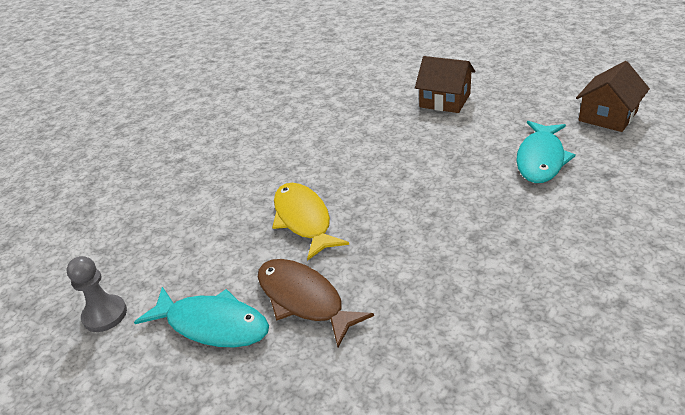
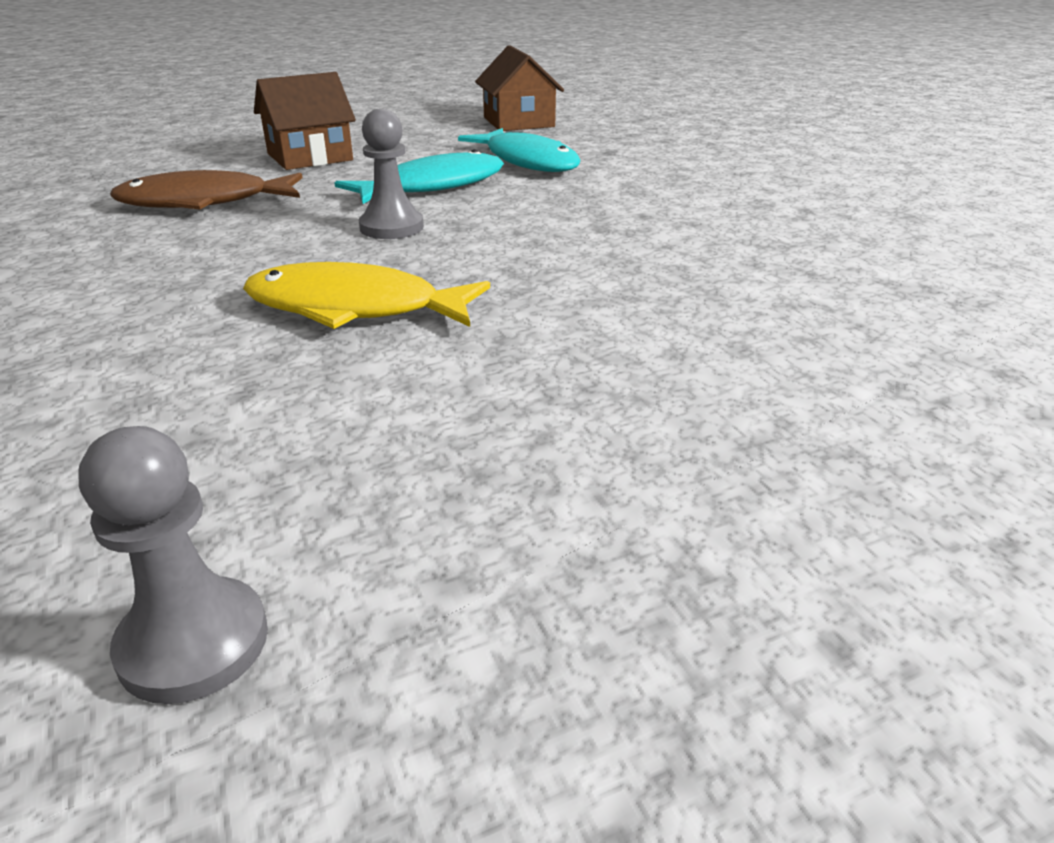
camera: 60 degrees left, 5 degrees down
(212, 324) = (477, 477): turquoise fish -> turquoise fish (433, 186)
(304, 300) = (548, 366): brown fish -> brown fish (204, 202)
(391, 177) = (391, 227): none -> grey pawn

